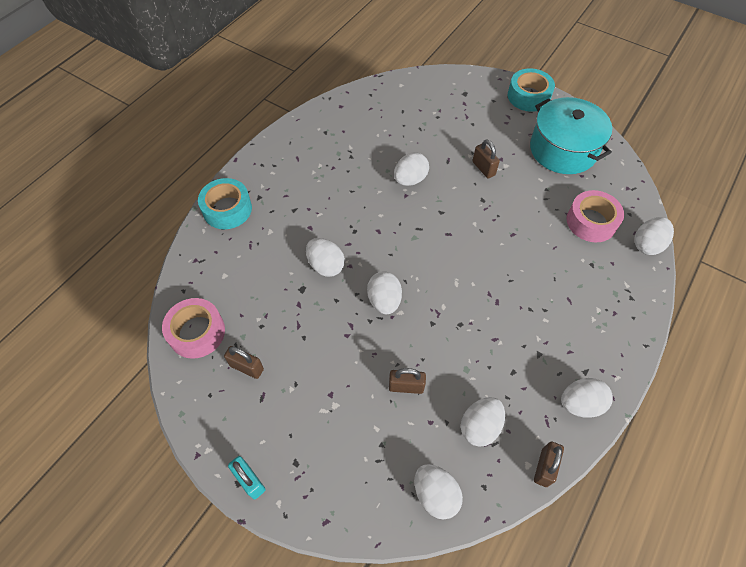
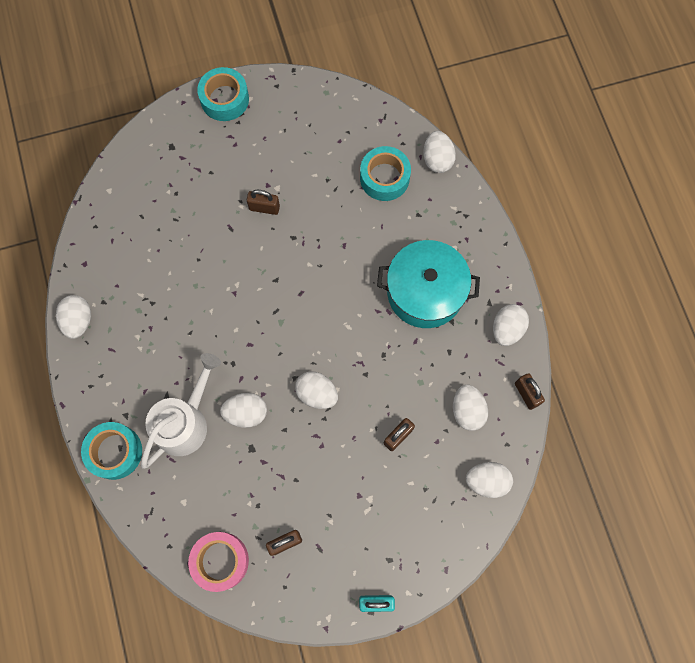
camera: 50 degrees left, 15 degrees up
(285, 234) = (186, 421): none -> white watering can
(410, 179) = (222, 275): white egg -> white egg (78, 321)
(563, 149) = (303, 129): turquoise pot -> turquoise pot (425, 292)
(591, 222) = (384, 178): pink tape -> turquoise tape

